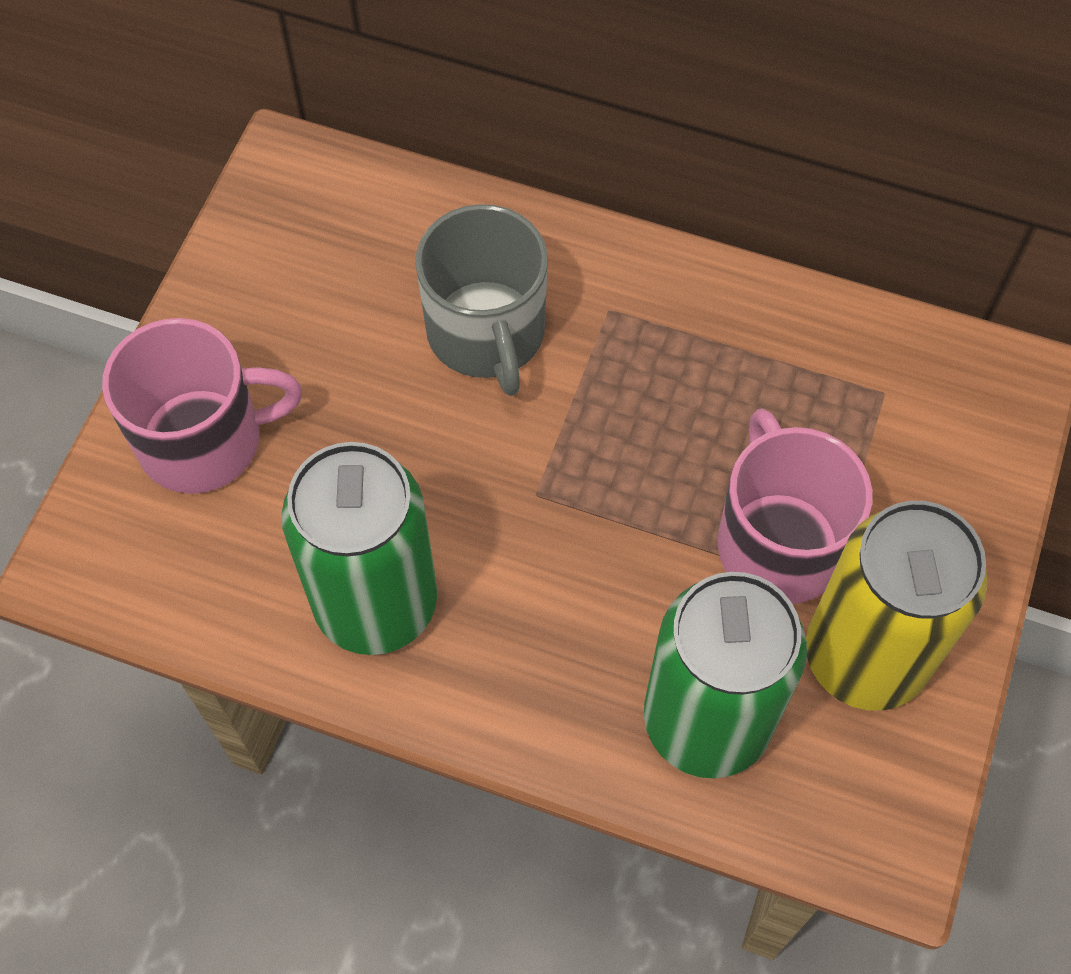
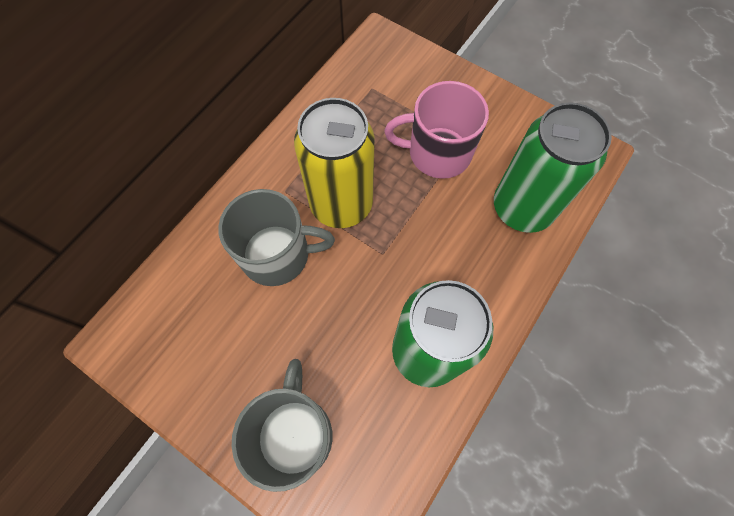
camera: 75 degrees left, 5 degrees up
(204, 440) = (294, 433): pink mug -> grey mug
(865, 657) = (502, 135): yellow can -> yellow can (341, 204)

